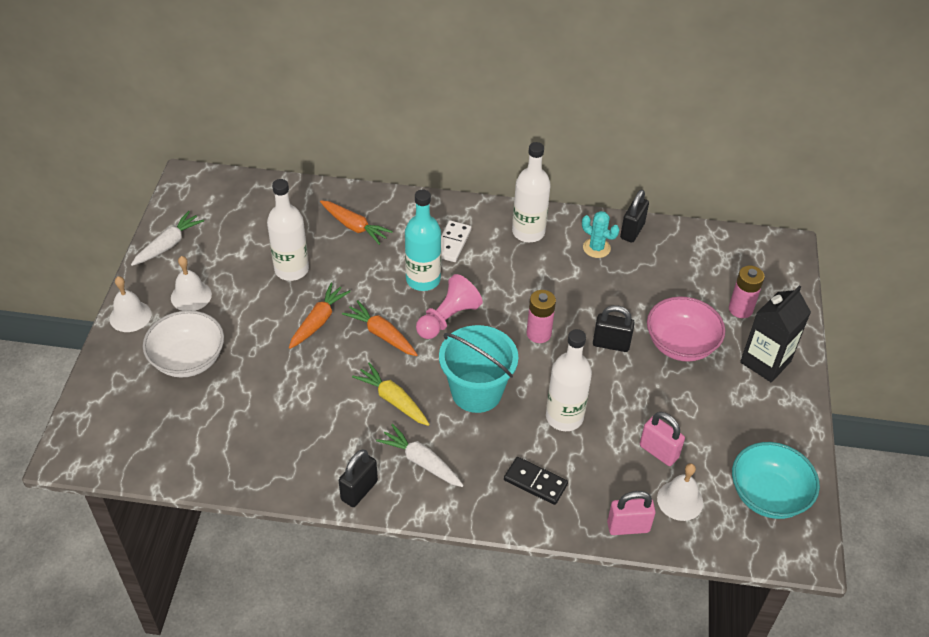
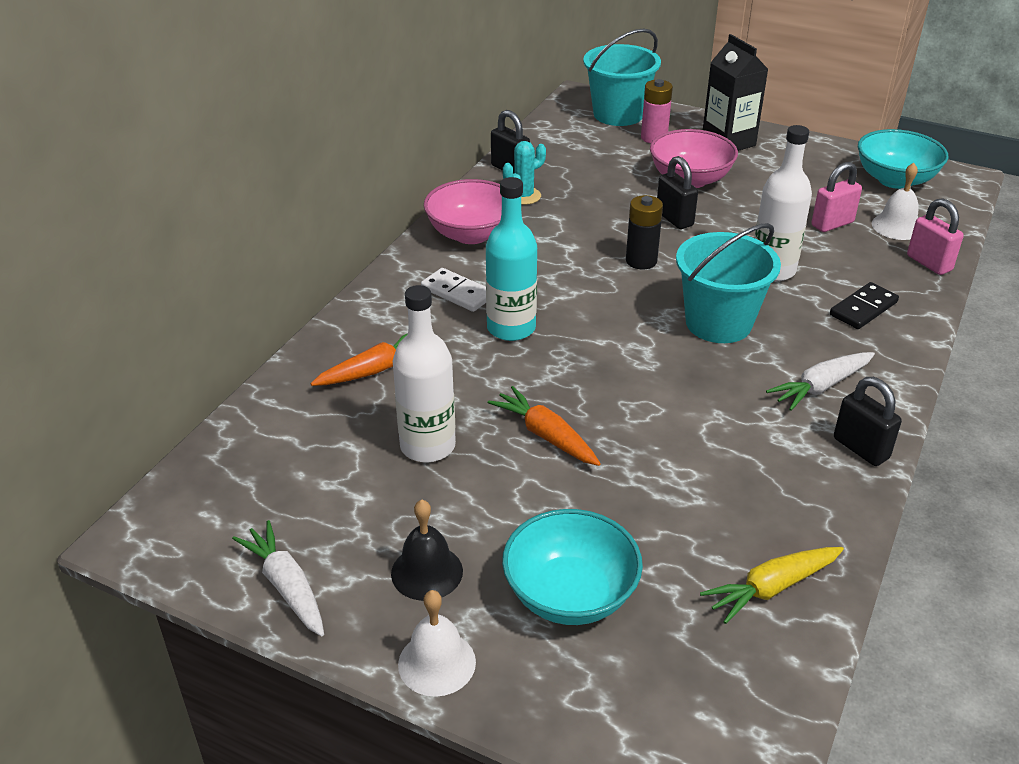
camera: 70 degrees left, 10 degrees down
(188, 360) = (570, 595): white bowl -> turquoise bowl
(191, 296) = (427, 572): white bell -> black bell
(381, 334) = (595, 381): orange carrot -> none
(393, 400) = (714, 392): yellow carrot -> yellow carrot (771, 588)
(448, 318) = (589, 321): pink pawn -> none
(528, 232) = (471, 234): white bottle -> pink bowl
(538, 334) = (641, 261): pink battery -> black battery
(611, 344) = (674, 219): black padlock -> black padlock turned 60 degrees counterclockwise
(628, 527) = (929, 263): pink padlock -> pink padlock turned 45 degrees counterclockwise
(769, 278) = (618, 114): none -> turquoise bucket

